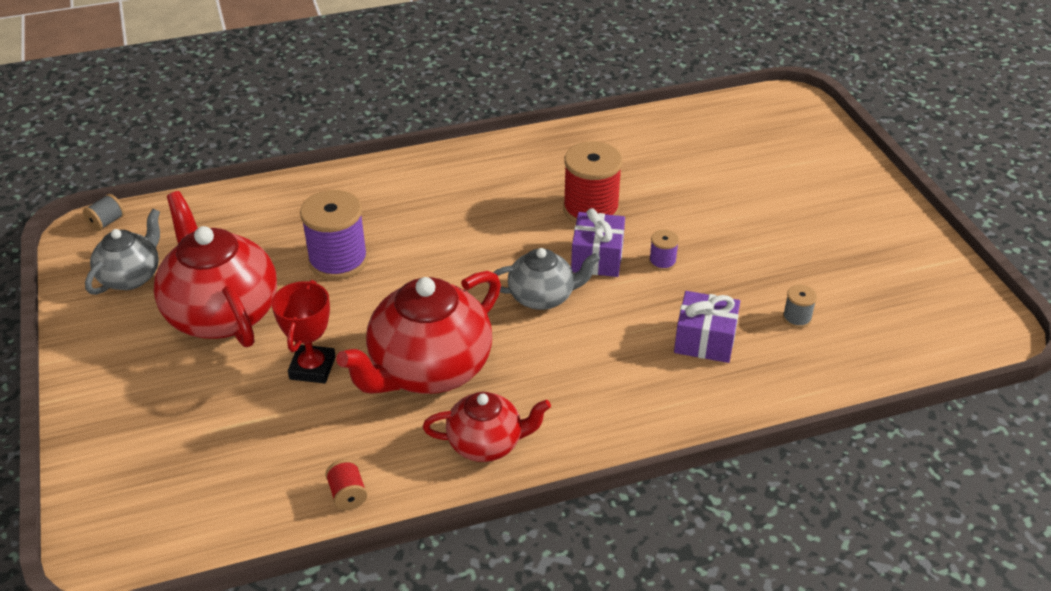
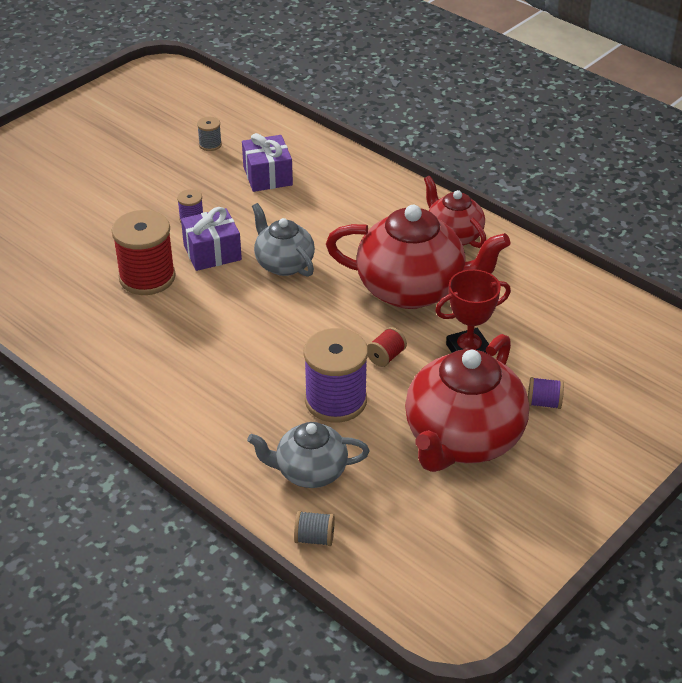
camera: 120 degrees left, 0 degrees up
(107, 222) = (423, 617): grey spool -> grey spool (314, 538)
(131, 276) = (476, 536): grey teapot -> grey teapot (309, 472)
(202, 385) = (544, 403): none -> purple spool
(348, 494) = (554, 277): red spool -> red spool (386, 357)

